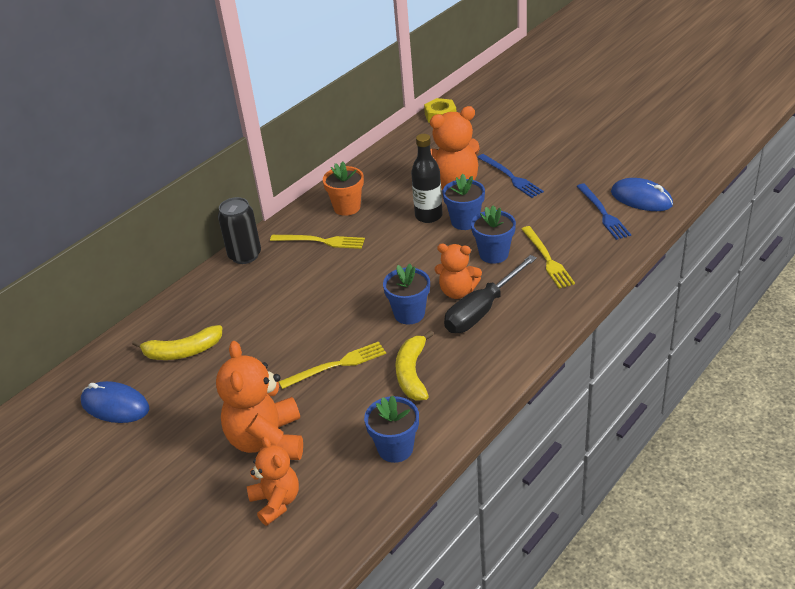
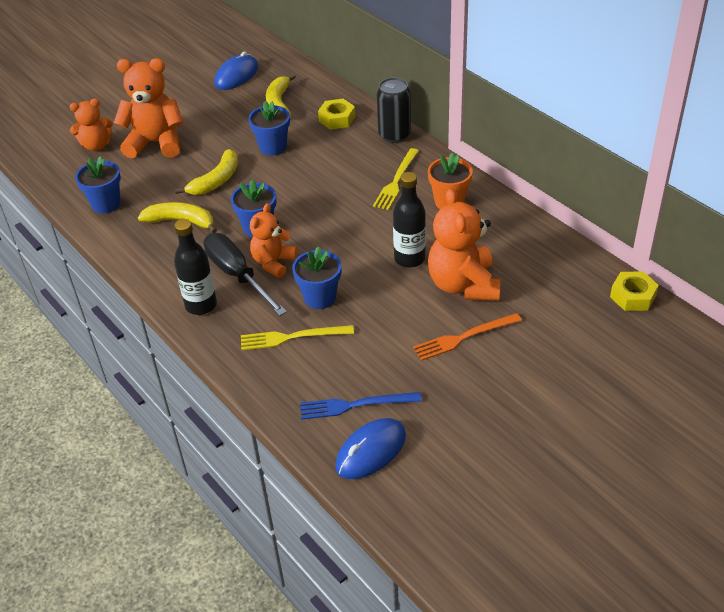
camera: 100 degrees right, 5 degrees up
(215, 300) = (337, 119): none -> yellow nut
(336, 365) = (216, 180): yellow fork -> yellow banana
(465, 221) = (388, 284): blue flower pot -> blue flower pot (273, 147)
(510, 177) = (464, 337): blue fork -> orange fork
(530, 323) = (201, 305): none -> black bottle

